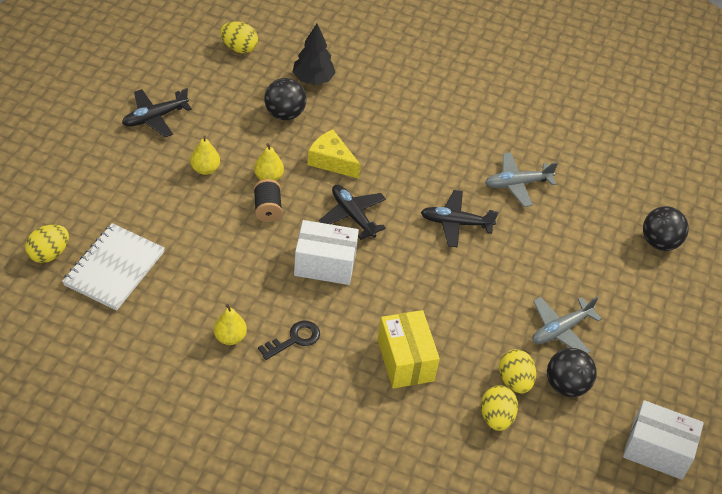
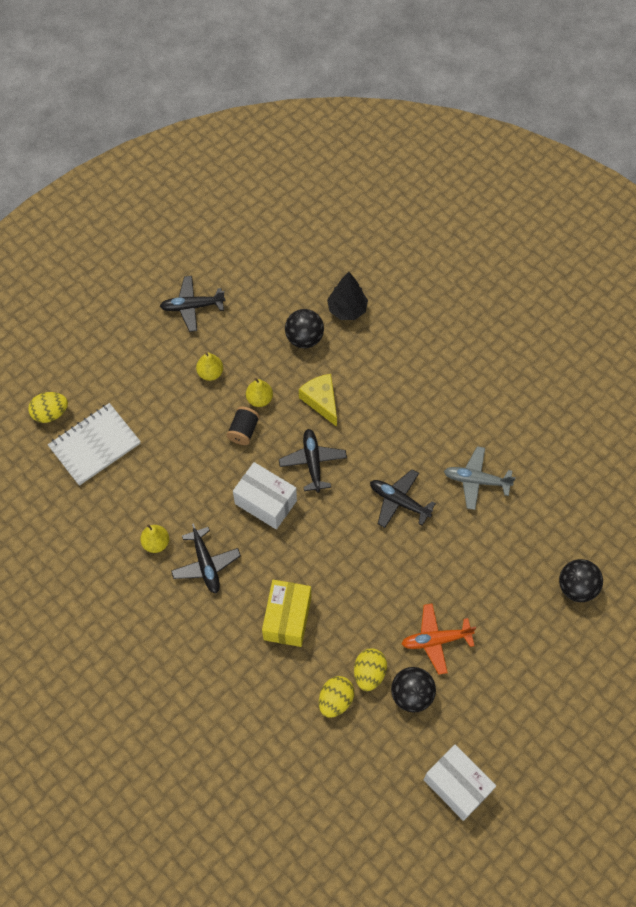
camera: 30 degrees right, 15 degrees up
(239, 48) = (297, 255): yellow egg -> none
(294, 339) = (206, 564): black key -> black plane
(561, 330) = (436, 640): grey plane -> orange plane

